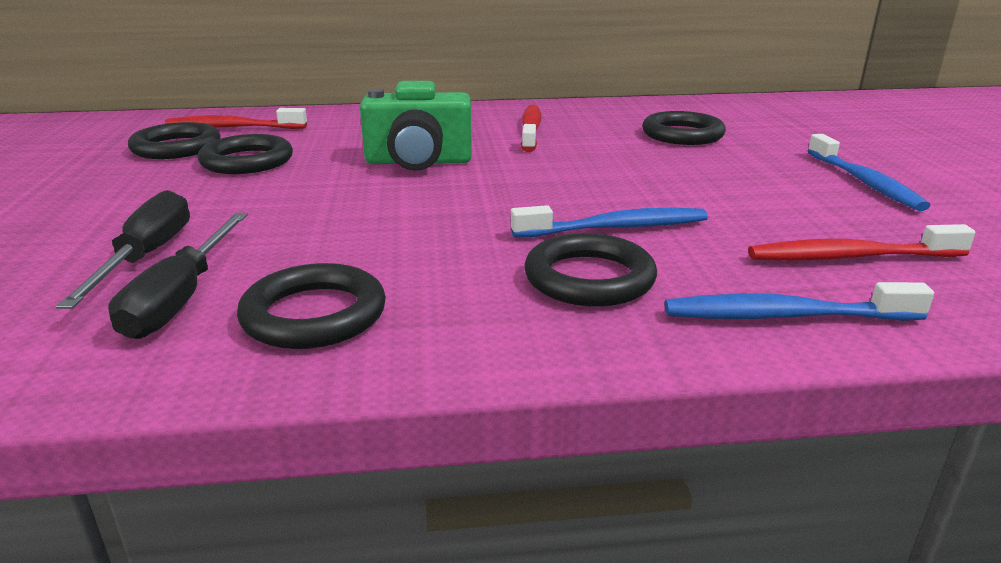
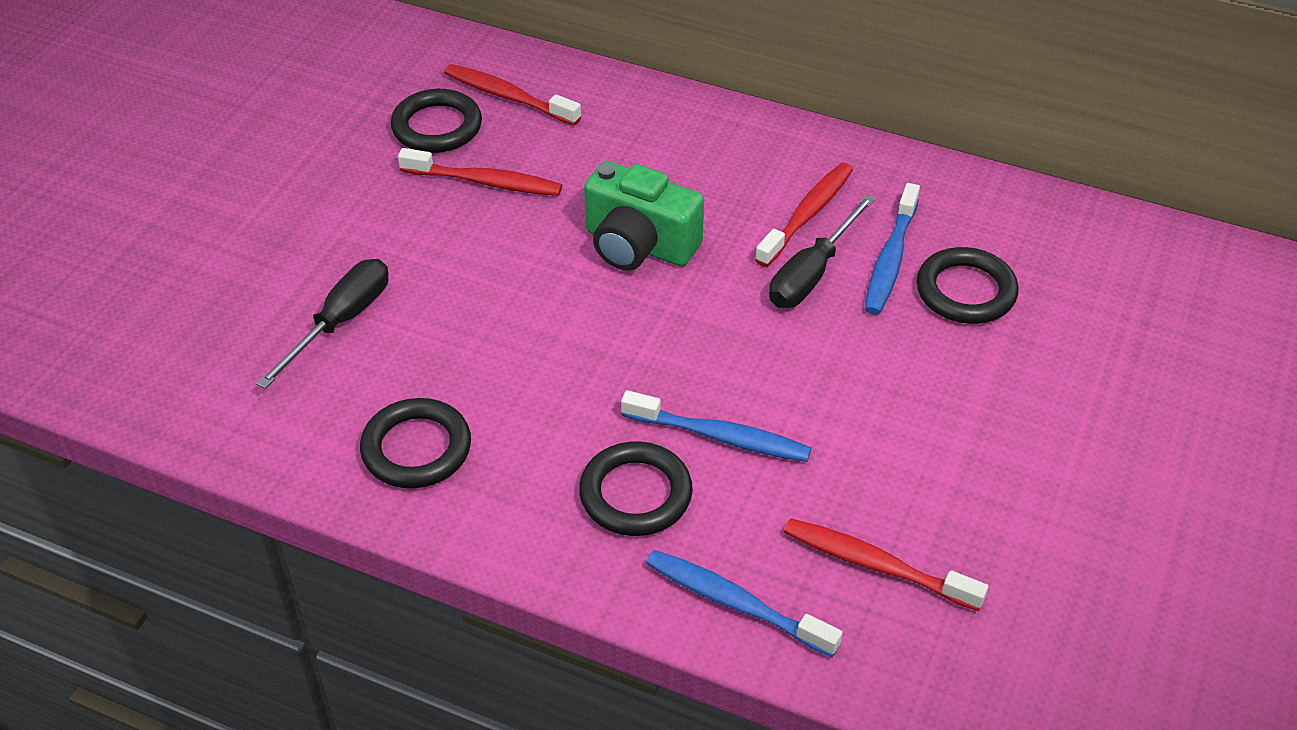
camera: 30 degrees right, 20 degrees up
(181, 298) = (343, 389): black screwdriver -> black screwdriver (811, 273)
(247, 161) = (485, 182): black ring -> red toothbrush
(864, 182) = (1048, 466): blue toothbrush -> blue toothbrush (890, 259)

